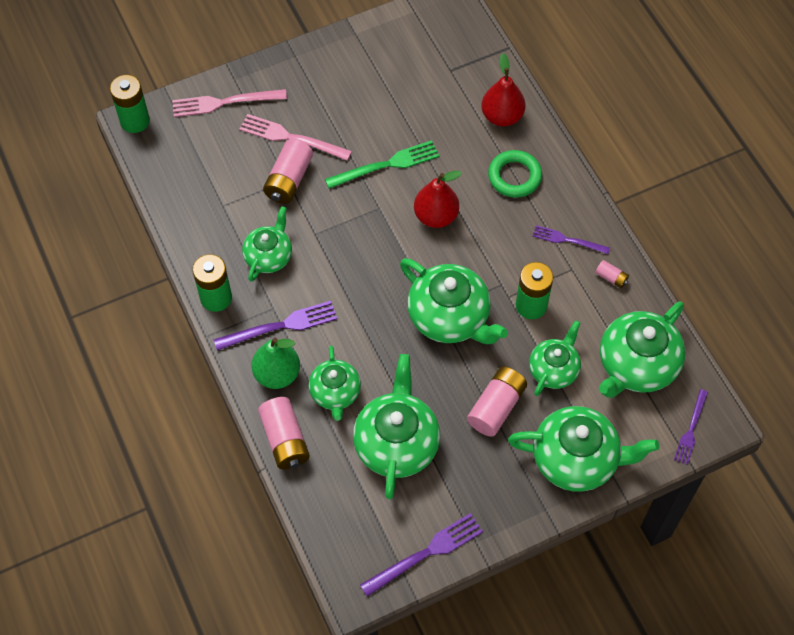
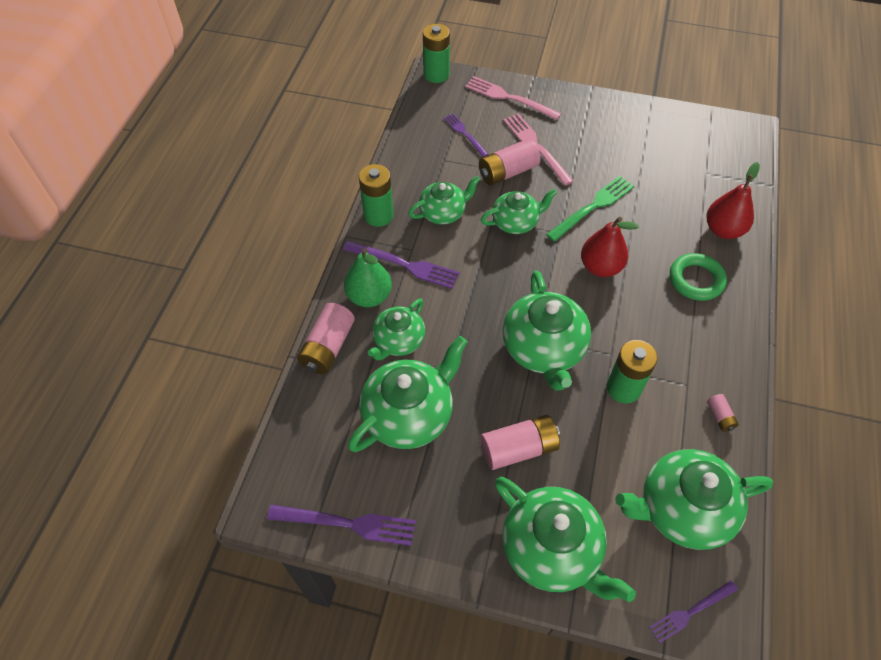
camera: 40 degrees right, 5 degrees down
(386, 165) = (593, 207): green fork -> green fork turned 60 degrees counterclockwise
(554, 369) = (598, 455): green teapot -> green teapot (516, 222)
(568, 240) = (703, 359): purple fork -> purple fork (465, 134)

